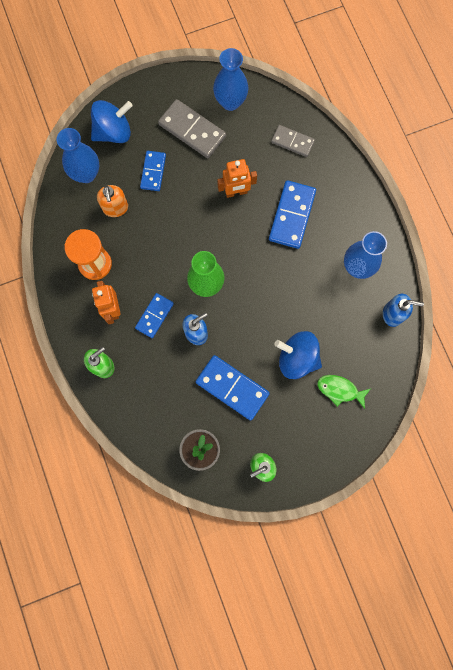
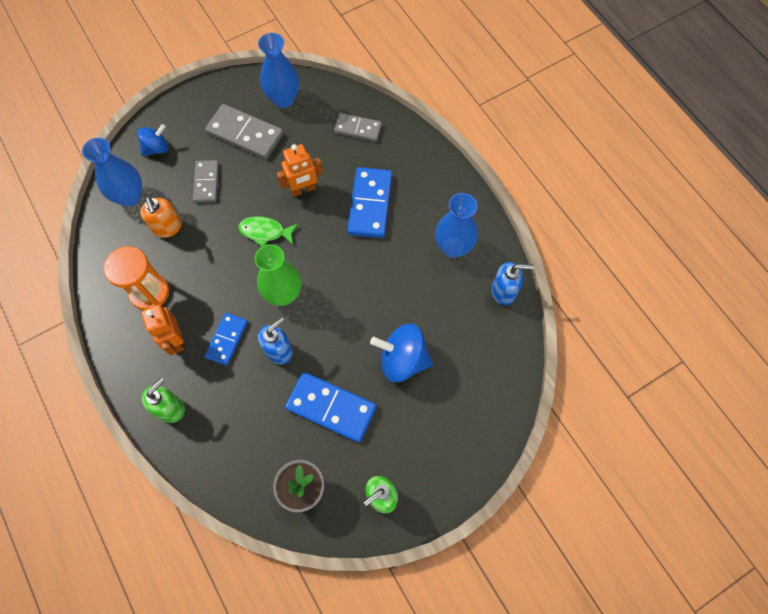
camera: 10 degrees left, 10 degrees down
(114, 132) = (157, 148): blue spinning top -> blue spinning top, size x0.62
(153, 172) = (206, 182): blue domino -> grey domino
(339, 390) = (459, 388): green fish -> green fish (265, 232)

